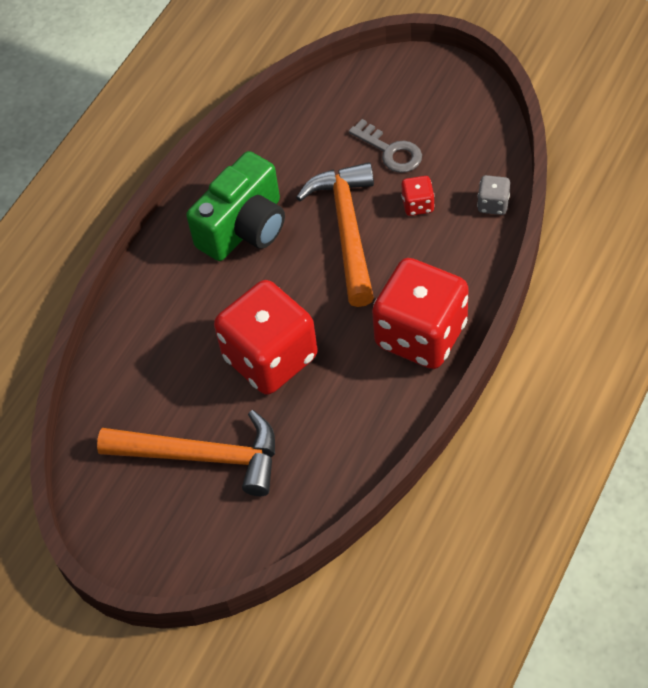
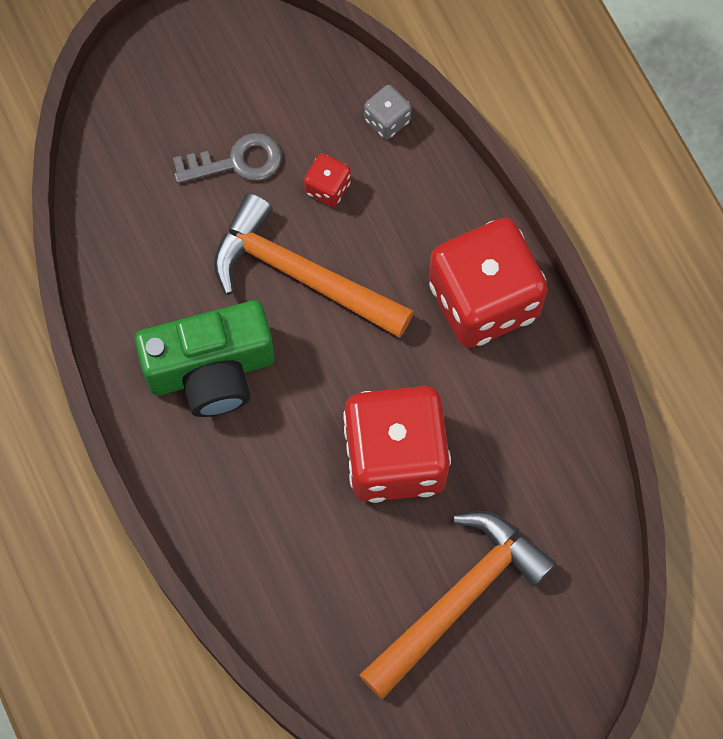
camera: 60 degrees left, 15 degrees up
(244, 228) = (211, 370): green camera -> green camera turned 90 degrees clockwise

